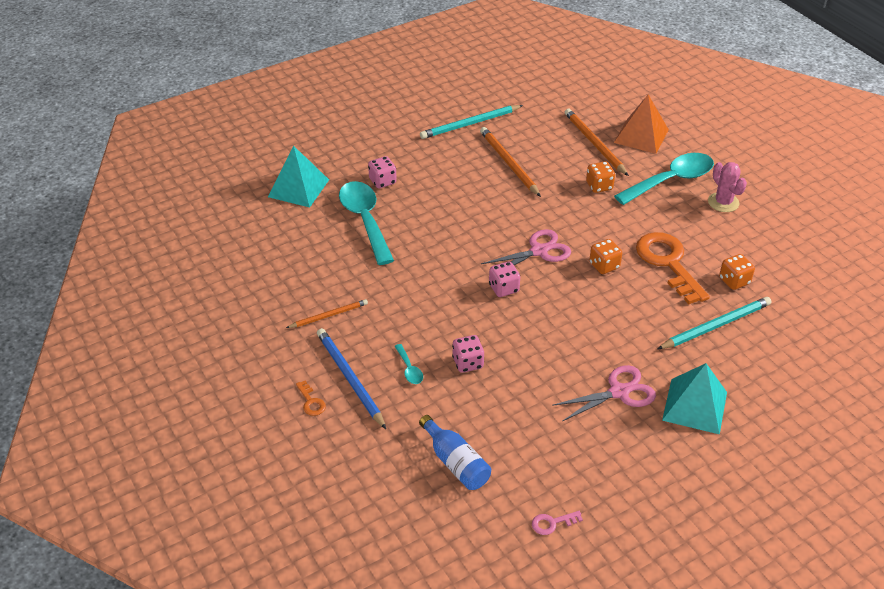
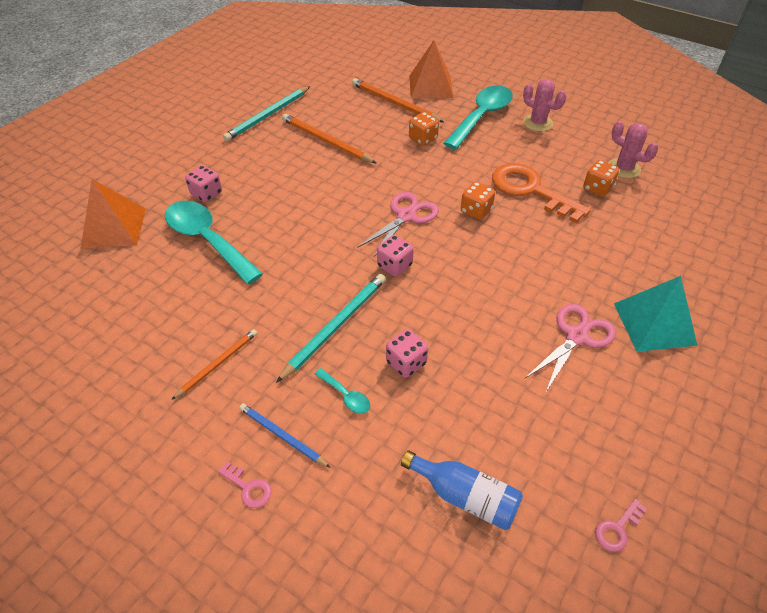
camera: 25 degrees left, 5 degrees up
(298, 188) = (114, 227): turquoise pyramid -> orange pyramid
(311, 401) = (248, 487): orange key -> pink key
(350, 378) = (282, 436): blue pencil -> blue pencil, size x0.62
(716, 325) = (613, 235): turquoise pencil -> turquoise pencil (336, 326)
(776, 271) = (624, 168): none -> pink cactus

